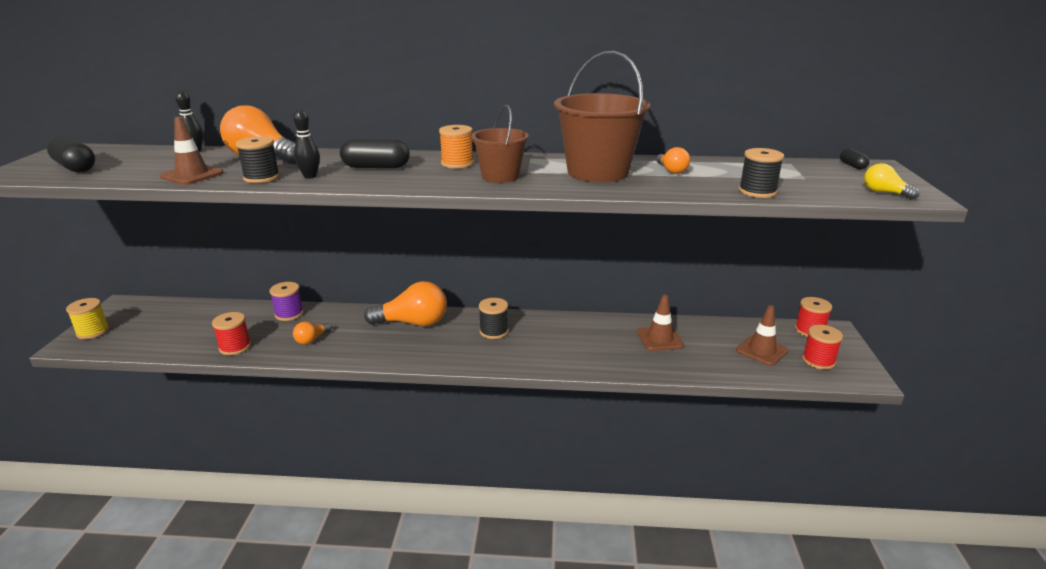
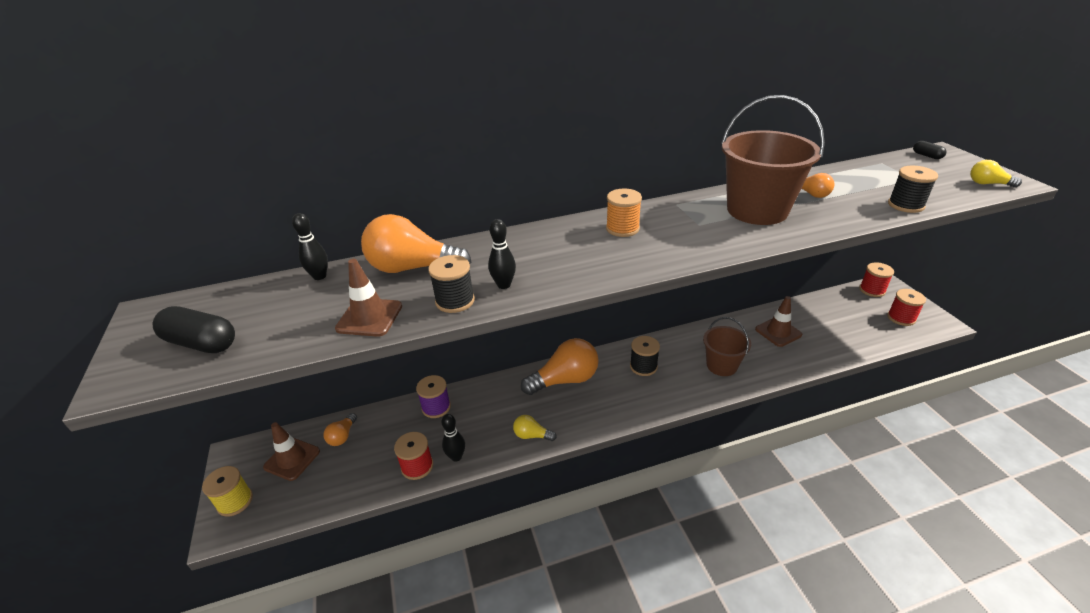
camera: 20 degrees left, 10 degrees up
(270, 349) = (456, 457): none -> black bowling pin
(312, 339) = (487, 431): orange light bulb -> orange light bulb (342, 436)
(344, 352) = (532, 435): none -> yellow light bulb
(376, 167) = (552, 253): black capsule -> none
(500, 176) = (684, 237): brown bucket -> brown bucket (721, 365)
(761, 351) = (857, 320): brown traffic cone -> brown traffic cone (292, 459)

